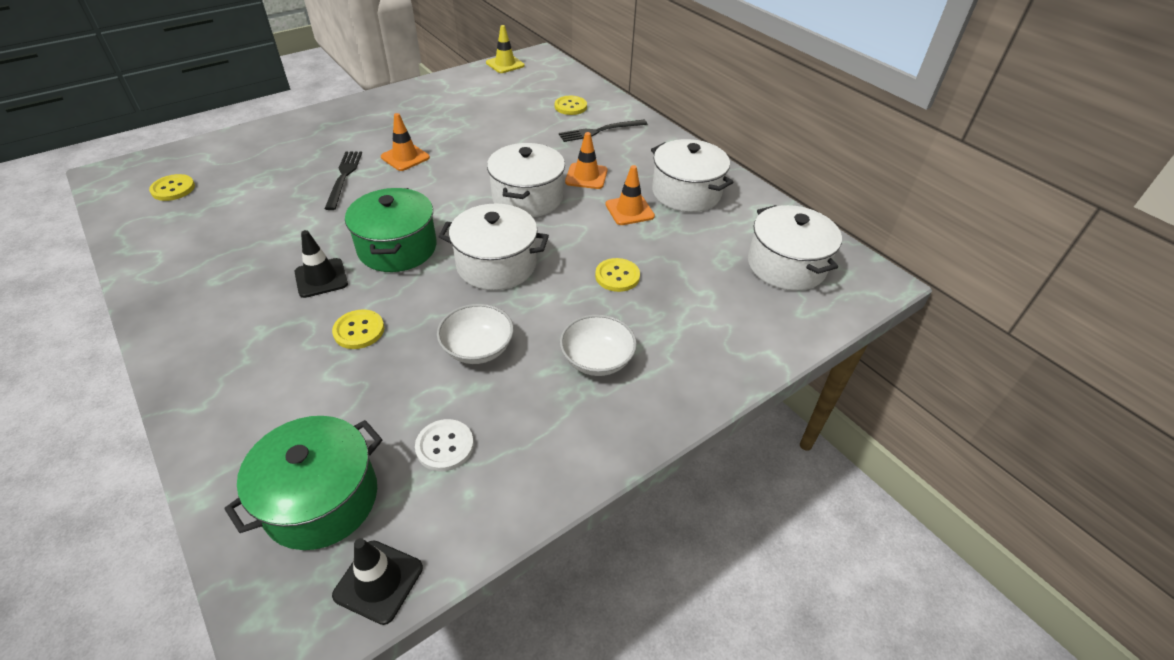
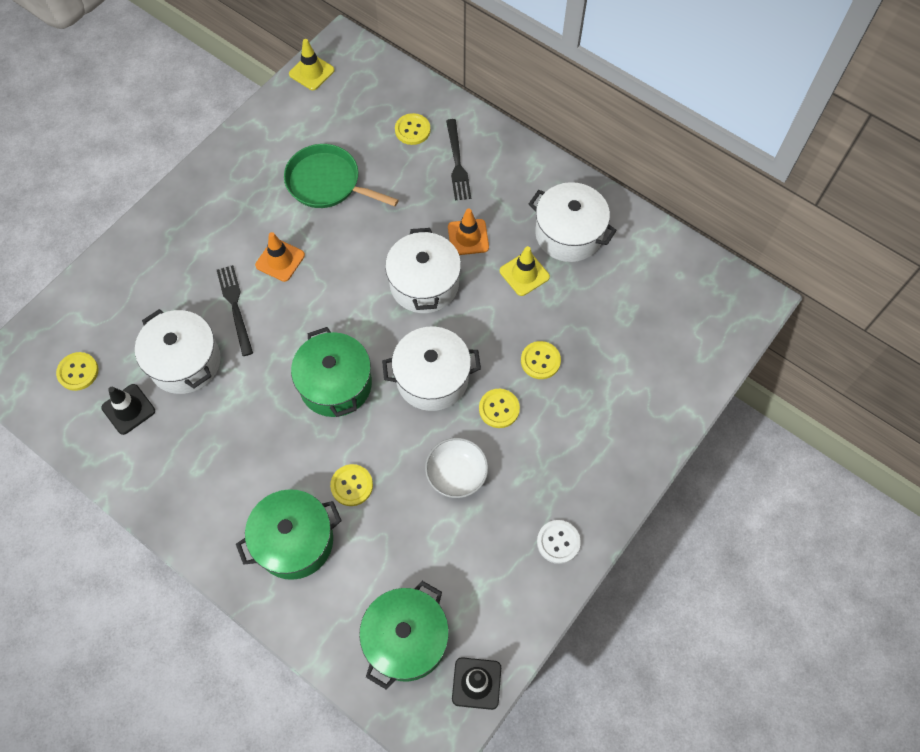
camera: 15 degrees left, 20 degrees up
(264, 364) = (294, 541): none -> green pot
(321, 278) = (288, 439): black traffic cone -> black traffic cone (128, 409)
(445, 446) = (472, 570): white button -> white button (558, 542)
(478, 121) = (327, 182): none -> green pan
(554, 304) = (499, 409): none -> yellow button
(597, 360) = (554, 456): white bowl -> none
(600, 131) = (457, 163): black fork -> black fork turned 60 degrees counterclockwise
(629, 210) = (524, 274): orange traffic cone -> yellow traffic cone
(786, 265) = (679, 305): white pot -> white pot (185, 362)

